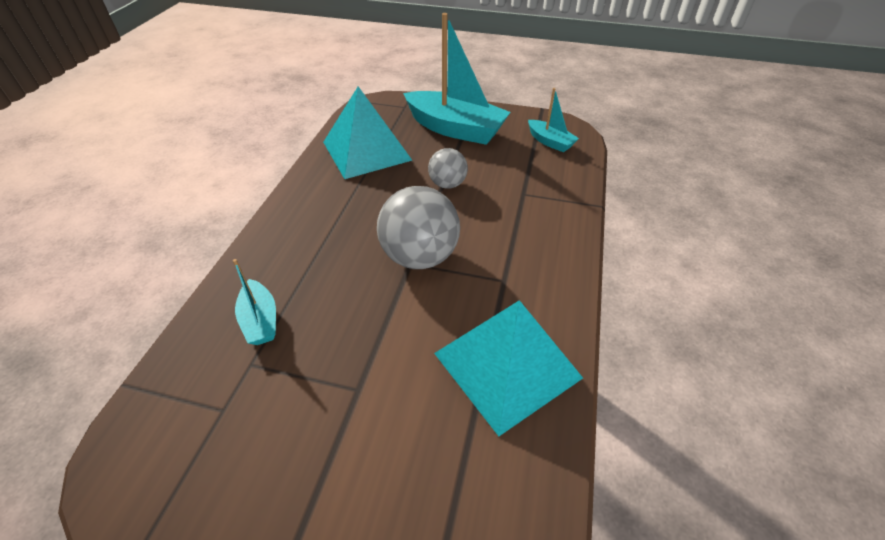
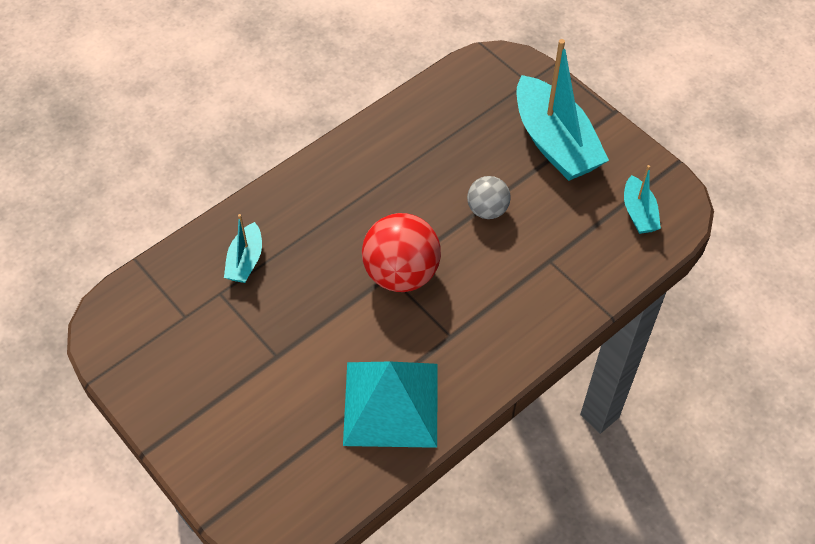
camera: 35 degrees right, 10 degrees up
(366, 150) = (444, 126): turquoise pyramid -> none
(420, 256) = (401, 273): grey ball -> red ball

